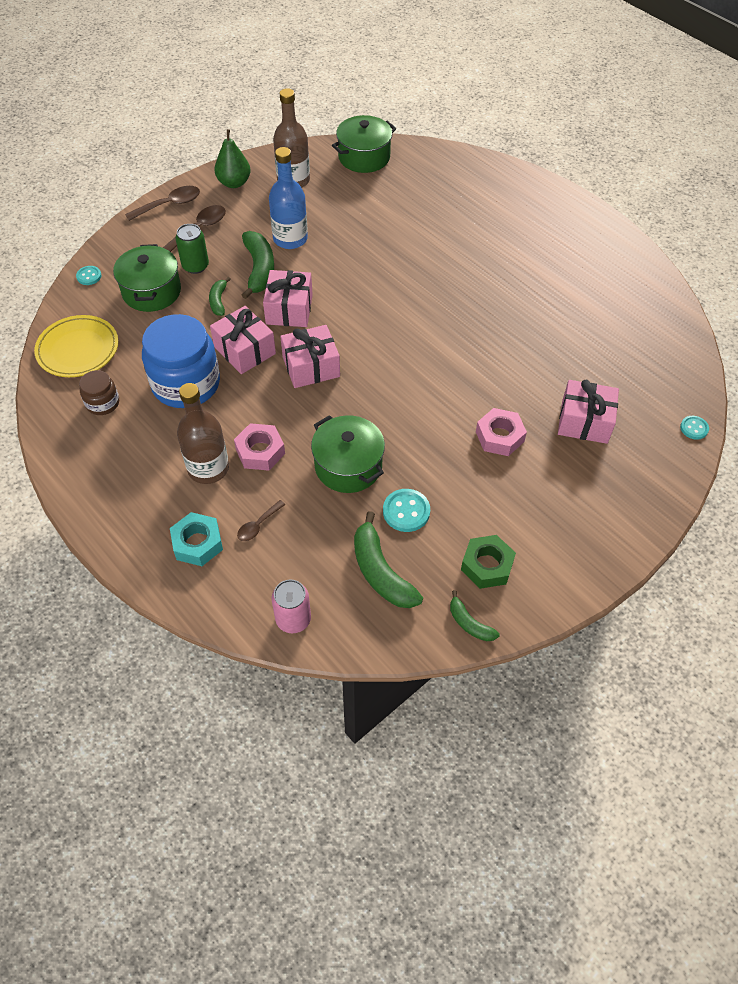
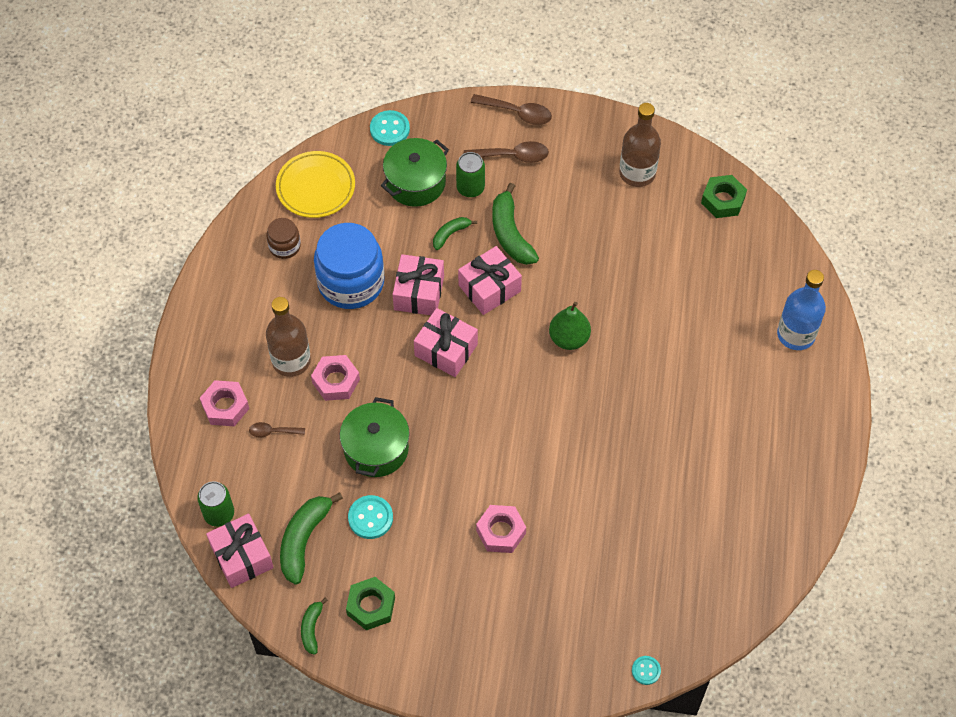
camera: 50 degrees right, 5 degrees up
(89, 276) = (389, 129): turquoise button -> turquoise button, size x1.62
(197, 543) = (225, 406): turquoise nut -> pink nut
(234, 183) = (589, 134): green pear -> green pear (569, 338)
(259, 270) = (510, 233): green banana -> green banana turned 120 degrees clockwise
(290, 239) = (566, 226): blue bottle -> blue bottle (796, 334)
(293, 619) = (219, 514): pink can -> green can
(364, 157) = (723, 200): green pot -> green nut
(584, 422) = (574, 583): pink gift -> pink gift (242, 557)

